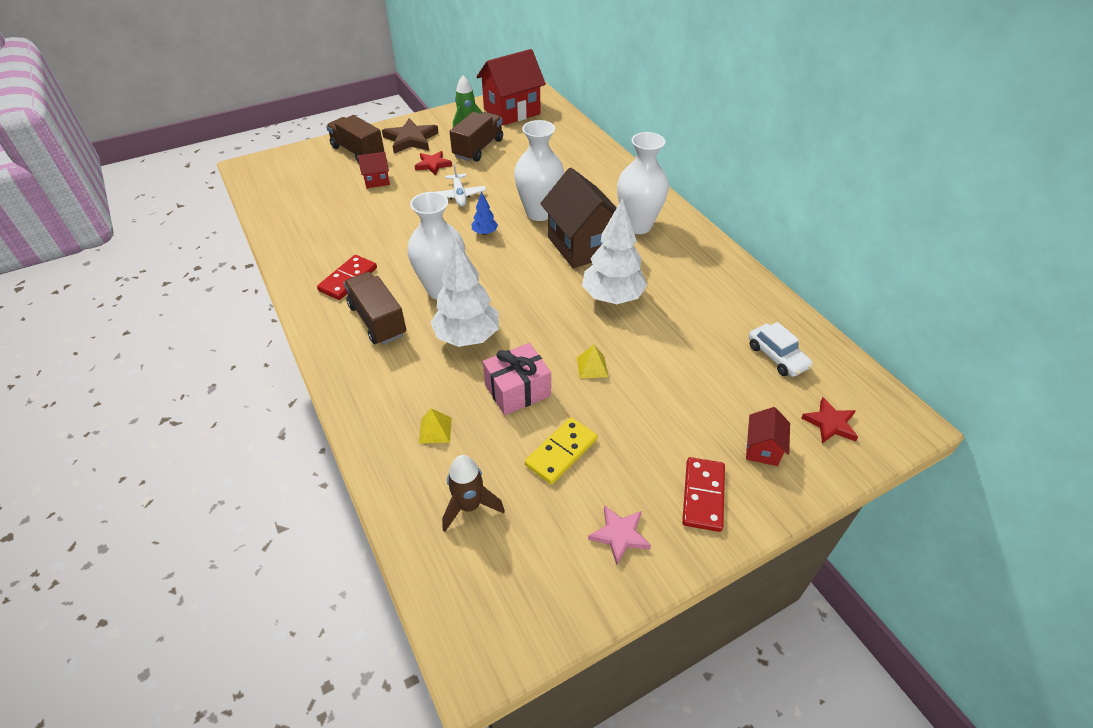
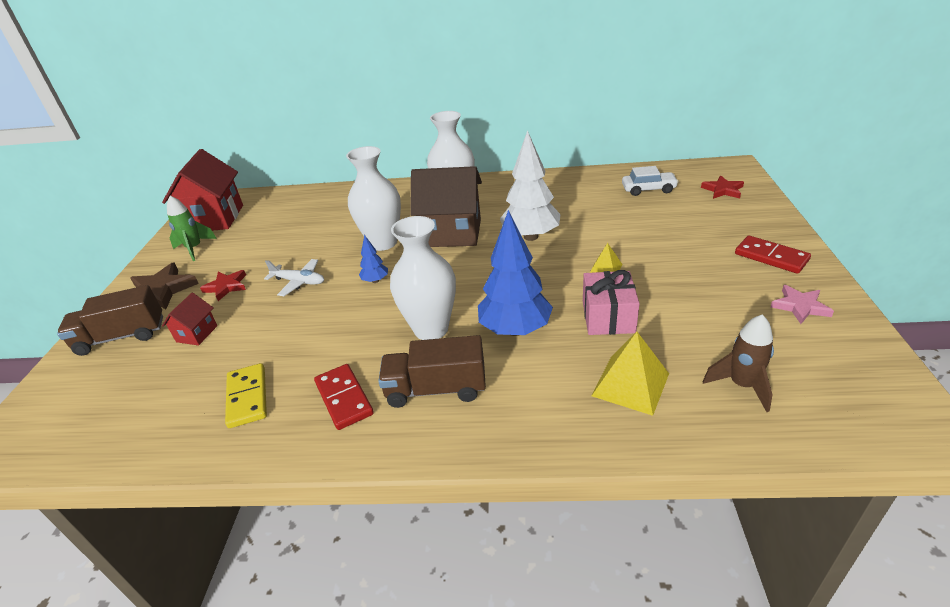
camera: 55 degrees left, 10 degrees down
(435, 430) = (630, 384): yellow pyramid -> yellow pyramid, size x1.78
(467, 337) = (515, 330): white tree -> blue tree
(478, 148) = (242, 252): brown truck -> none
(561, 452) = (697, 312): yellow domino -> yellow domino (247, 397)
(762, 449) = (735, 220): red house -> none

